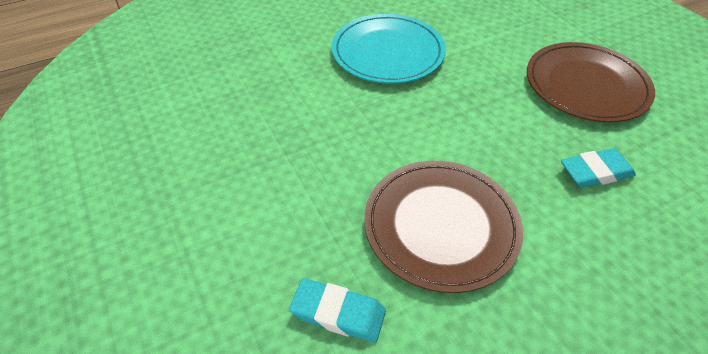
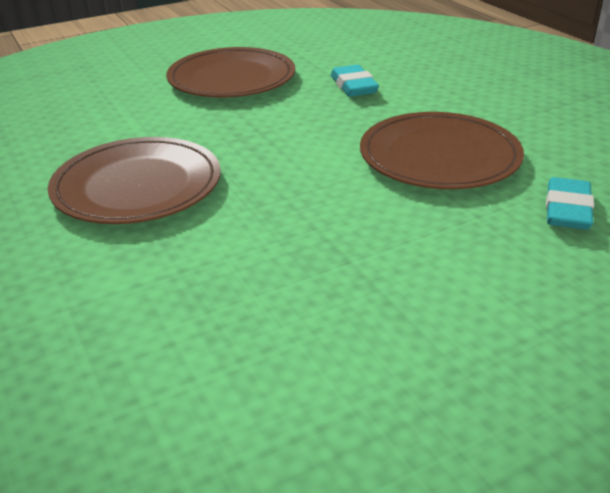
camera: 90 degrees left, 15 degrees down
(388, 52) = (137, 186): turquoise plate -> brown plate

